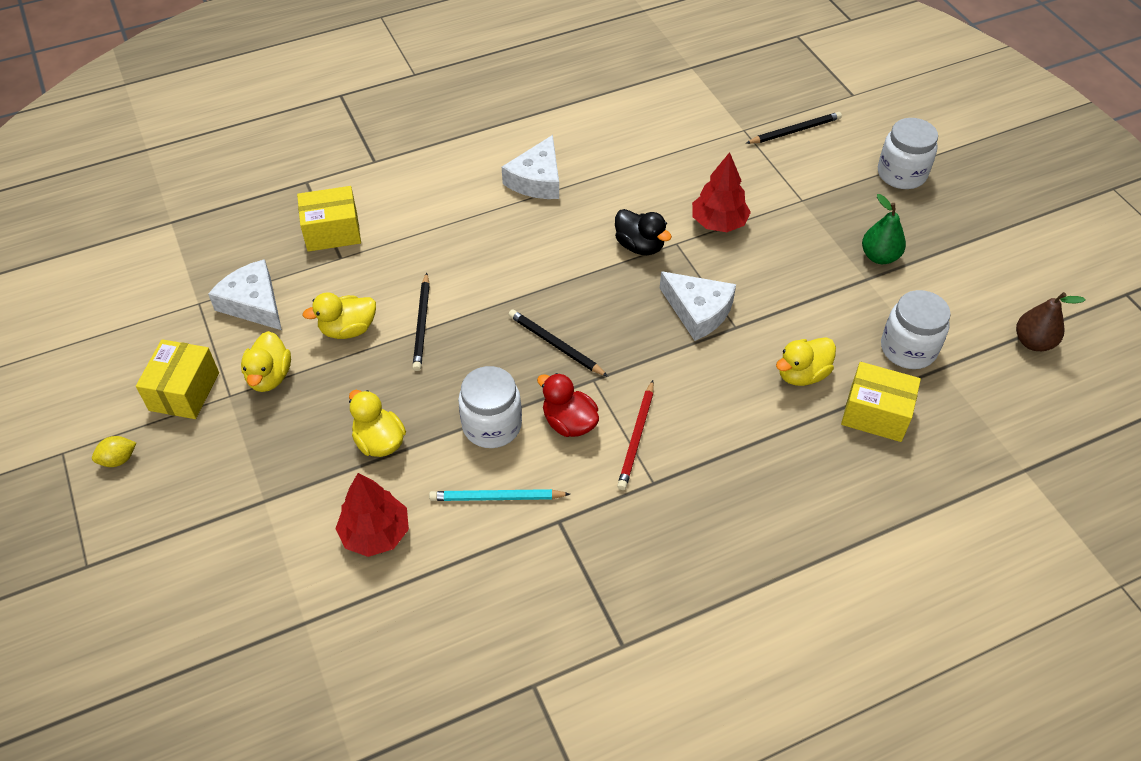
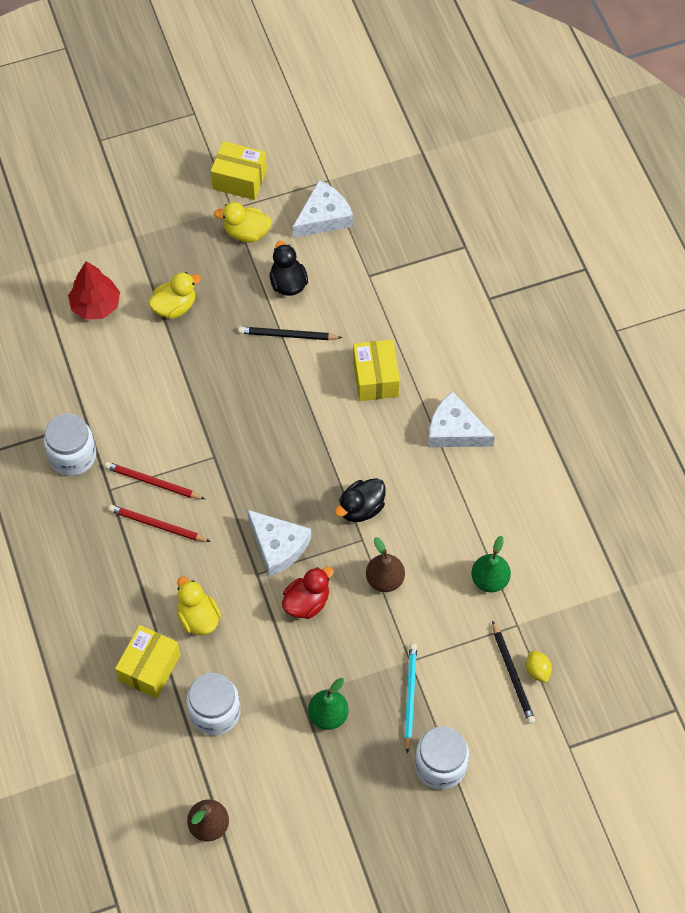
camera: 95 degrees right, 10 degrees up
(118, 459) = (183, 147): yellow lemon -> yellow lemon (537, 670)
(332, 232) = (400, 268): yellow box -> yellow box (375, 378)
(348, 329) = (288, 283): yellow duck -> black duck
(492, 425) = (179, 382): white jar -> white jar (73, 456)
(496, 498) = (113, 382): turquoise pencil -> turquoise pencil (410, 696)
(555, 345) = (254, 431): black pencil -> none
(569, 423) = (173, 436): red duck -> red duck (307, 602)
(693, 426) = (157, 525): none -> red pencil
(698, 311) = (278, 546): white cheese -> white cheese turned 90 degrees counterclockwise
(701, 149) = (489, 580): none -> green pear
(718, 223) = (385, 579): red tree -> brown pear

